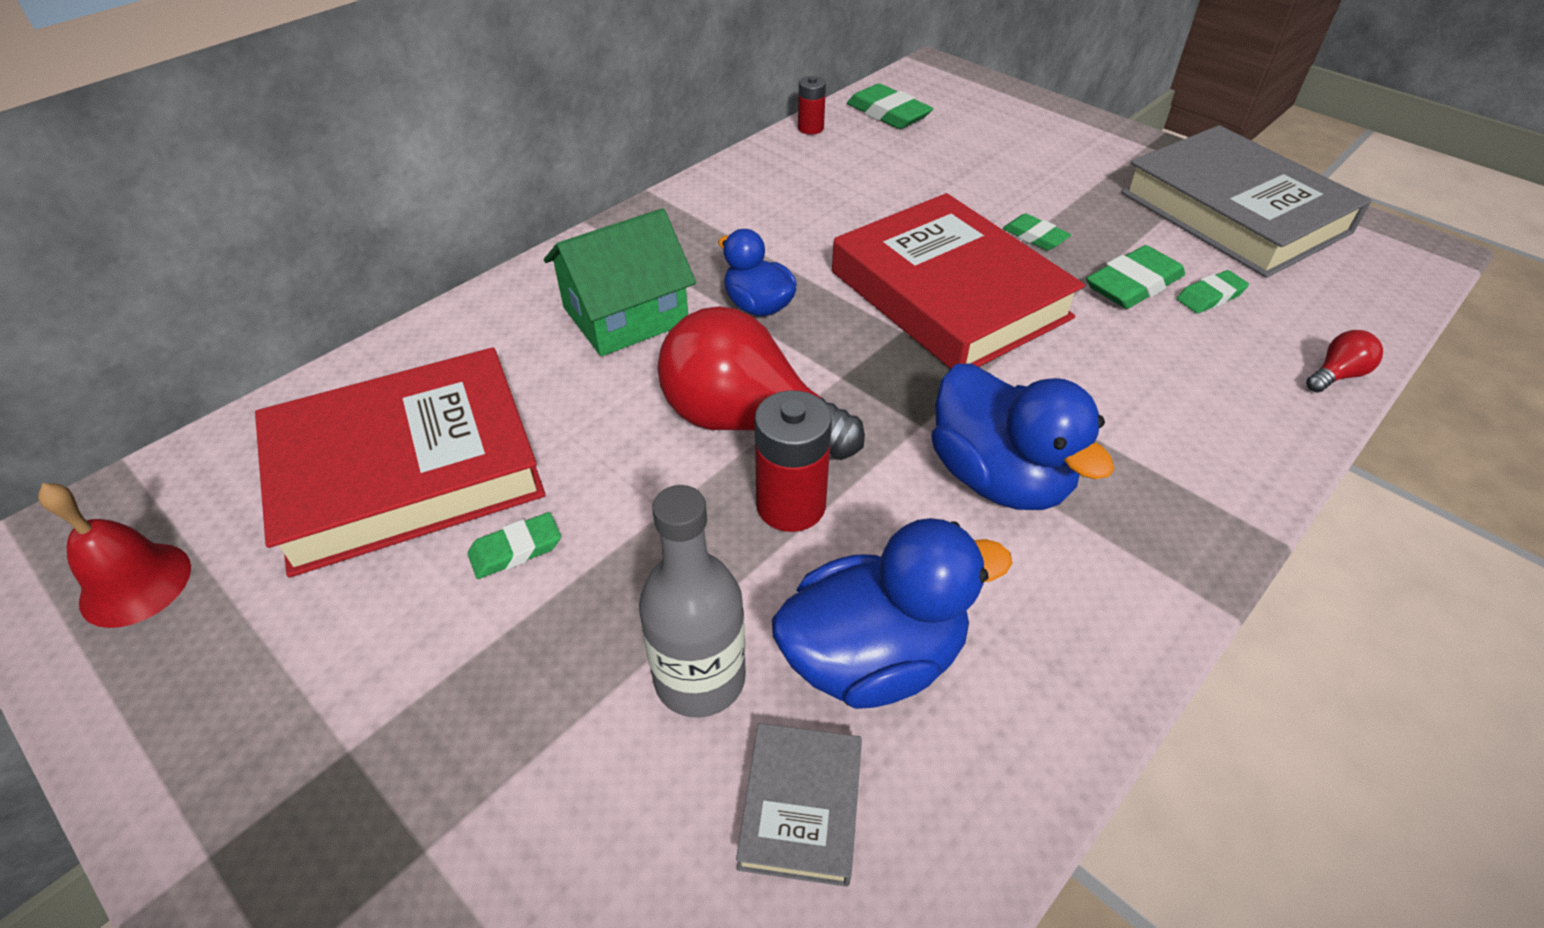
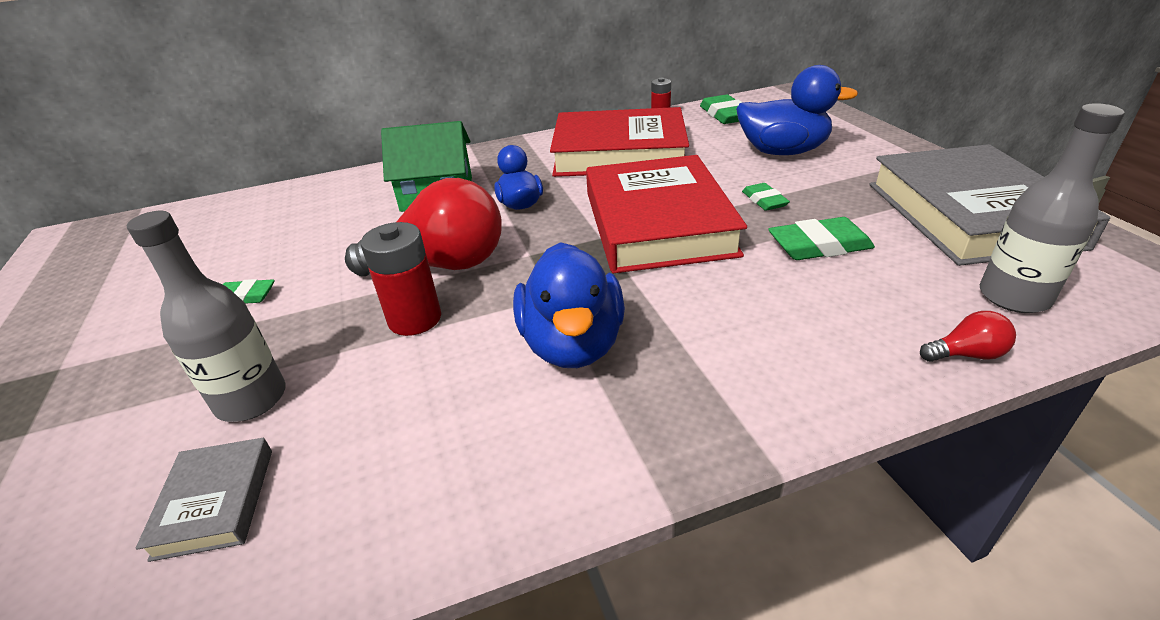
camera: 30 degrees right, 10 degrees down
(135, 584) = (80, 261): red bell -> none
(407, 469) = (243, 243): red book -> red book (619, 153)
(747, 421) = (442, 265): red light bulb -> red light bulb turned 120 degrees clockwise
(801, 806) = (215, 502): grey book -> grey book turned 45 degrees counterclockwise
(873, 657) = (361, 428): blue duck -> blue duck (782, 152)
(1210, 296) = (886, 267): green eraser -> none
(1330, 302) = (1013, 297): none -> grey bottle

